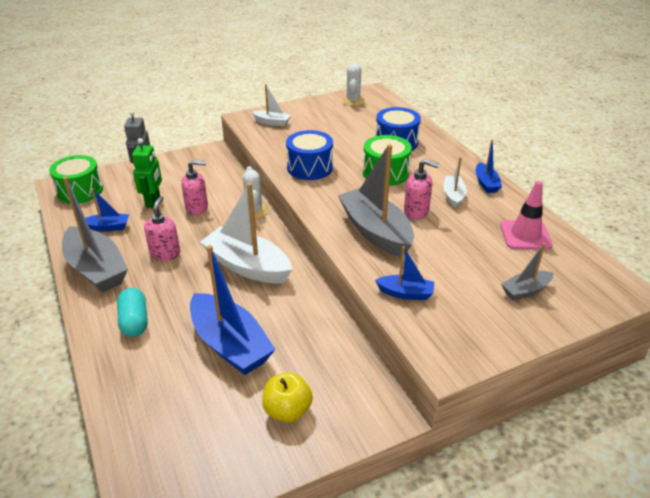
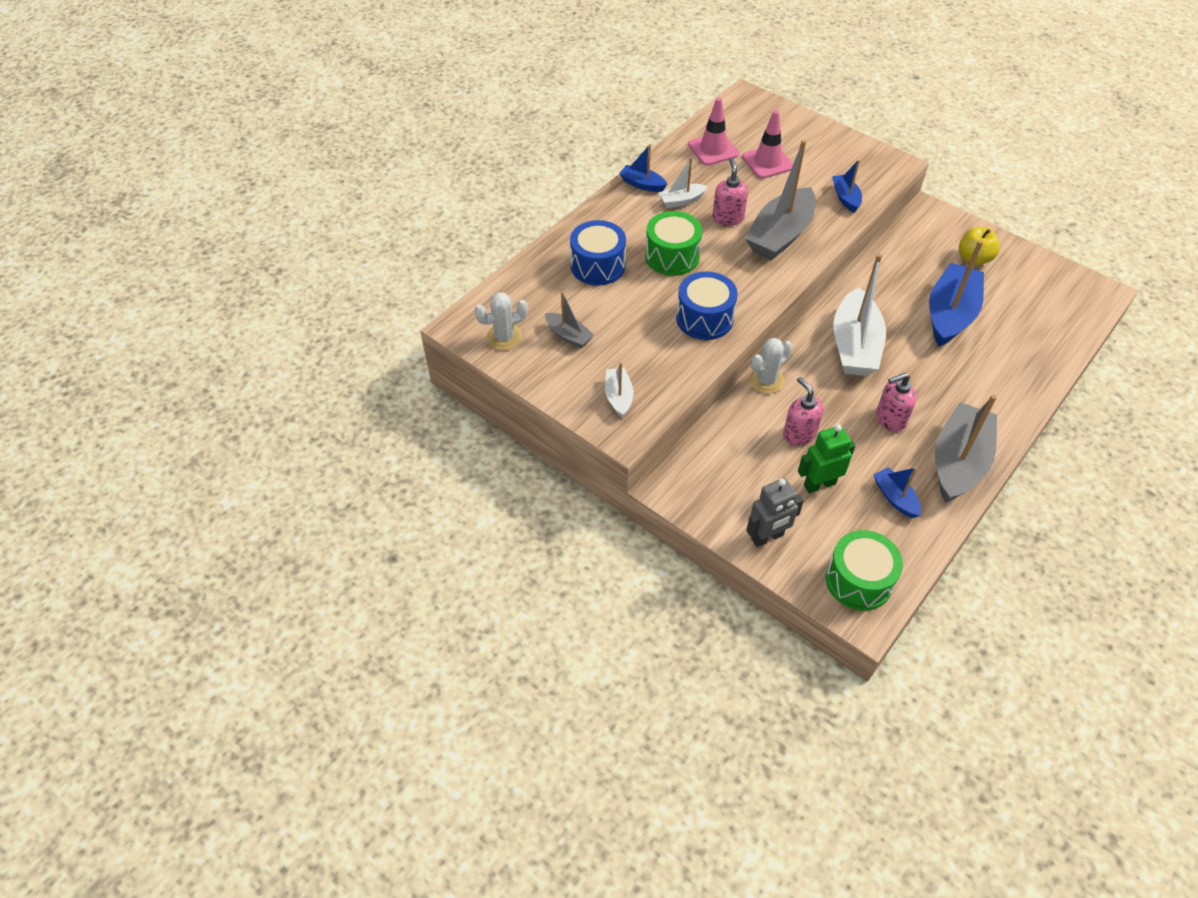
camera: 115 degrees left, 15 degrees up
(134, 321) = (985, 389): turquoise capsule -> none
(486, 183) = (642, 184): blue boat -> blue boat turned 120 degrees counterclockwise
(490, 262) = (767, 162): none -> pink traffic cone
(525, 290) = (788, 140): grey boat -> grey boat (568, 336)

